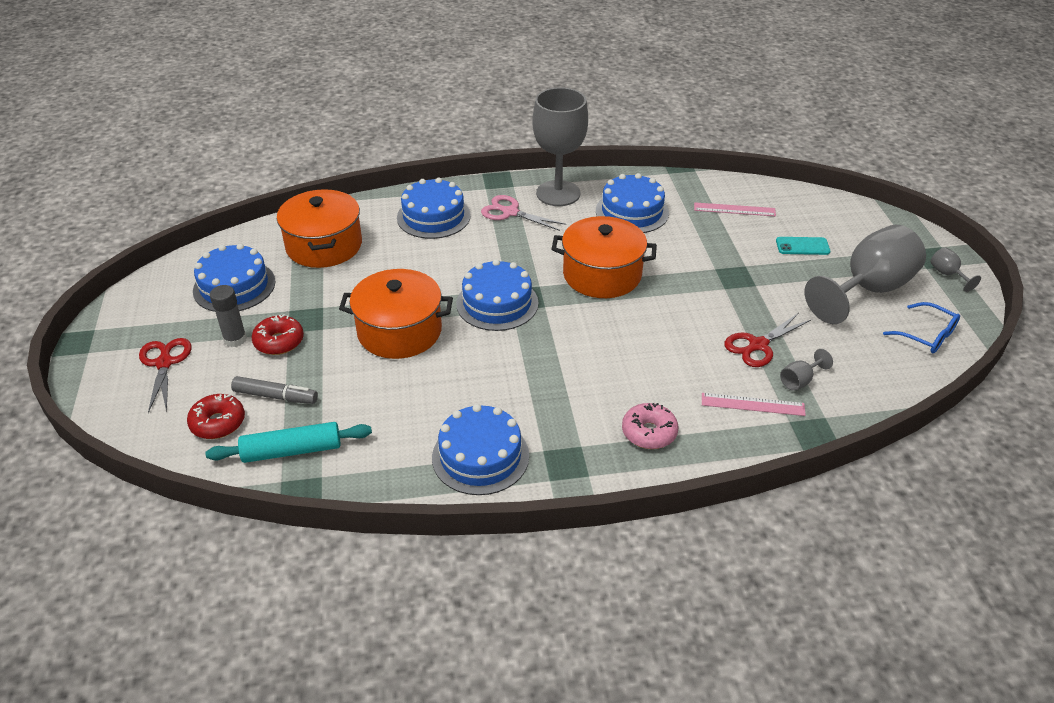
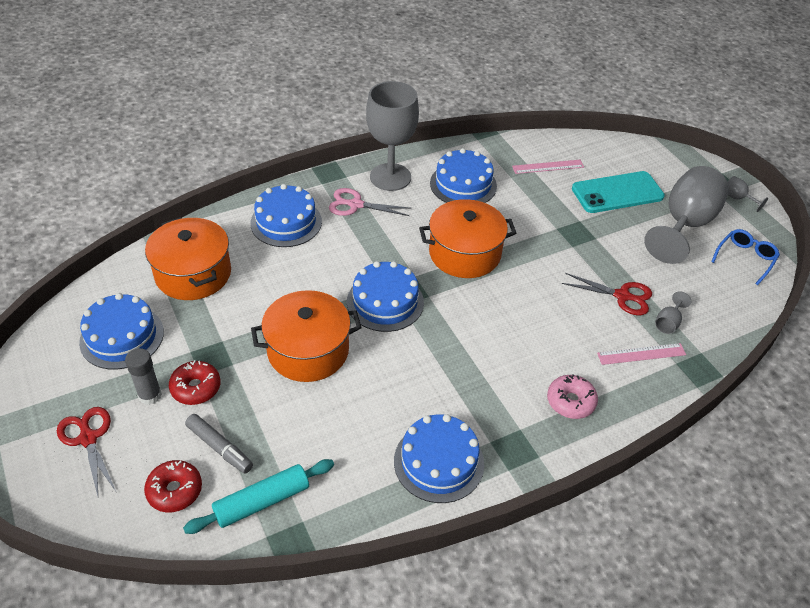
camera: 20 degrees left, 5 degrees up
(276, 396) = (219, 448): grey marker -> grey marker turned 45 degrees clockwise
(758, 345) = (622, 296): red scissors -> red scissors turned 105 degrees counterclockwise
(802, 246) = (617, 193): turquoise phone -> turquoise phone, size x1.94
(927, 335) = (745, 258): blue glasses -> blue glasses turned 75 degrees counterclockwise

